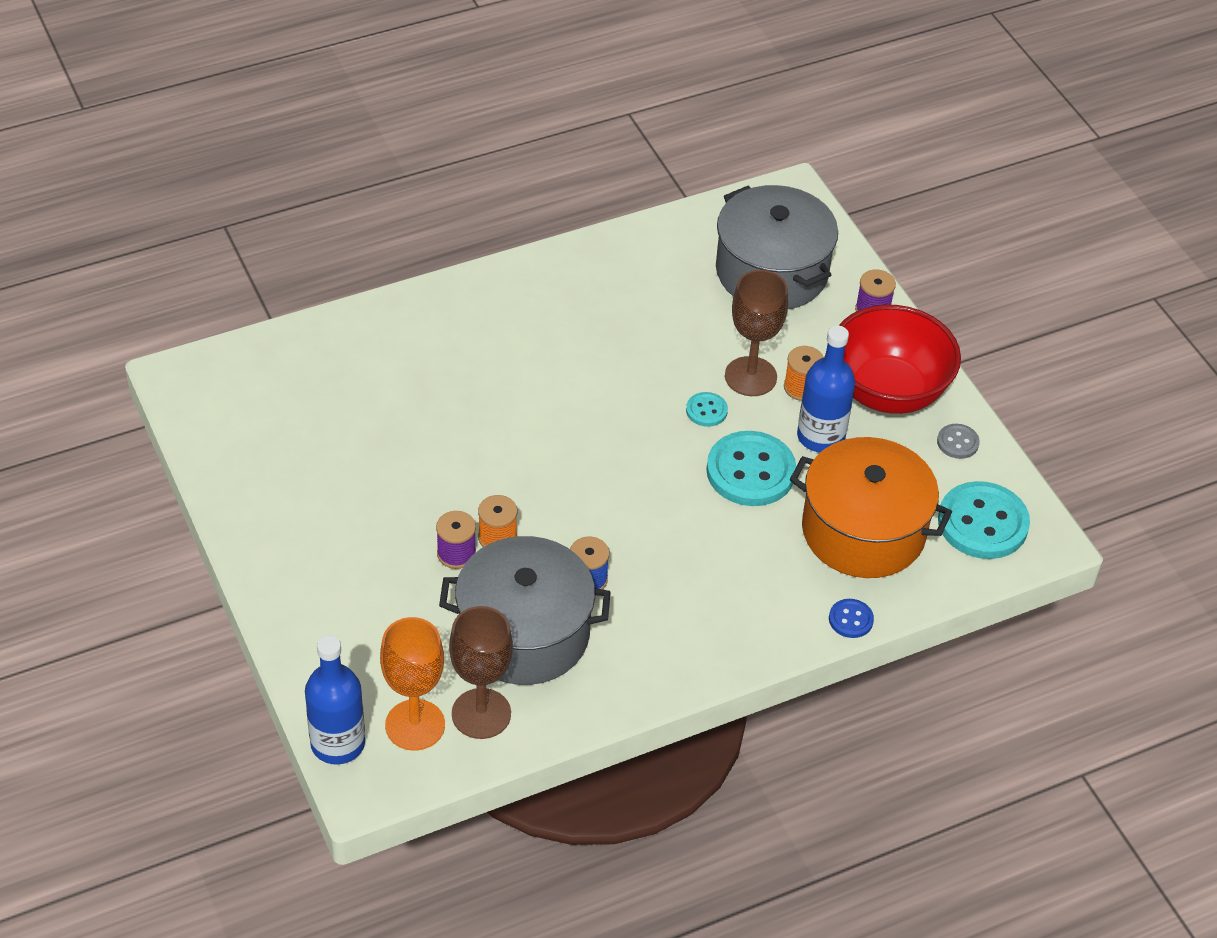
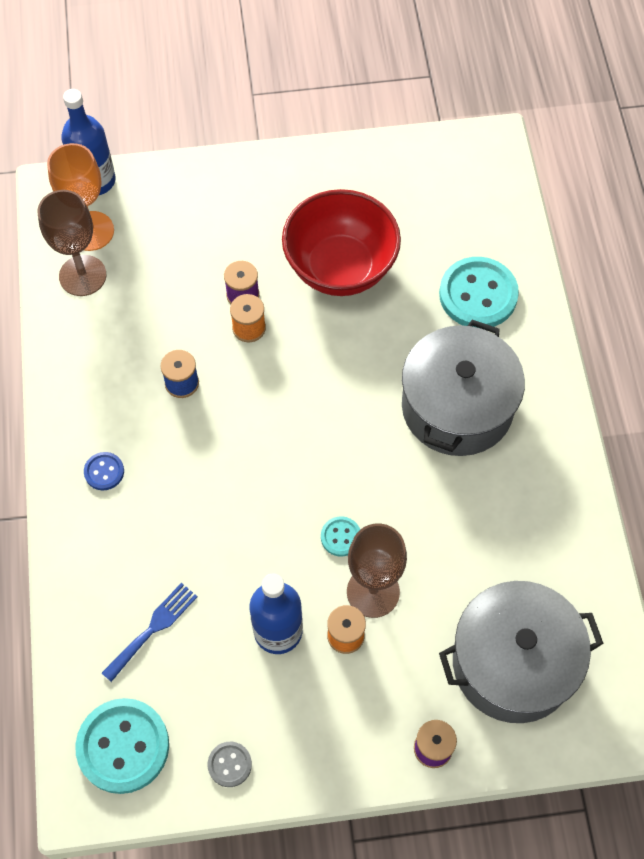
camera: 110 degrees right, 15 degrees up
(524, 633) = (145, 323): grey pot -> grey pot (457, 406)
(750, 471) = (255, 552): turquoise button -> turquoise button (478, 295)
(850, 619) = (61, 580): blue button -> blue button (104, 472)
(863, 531) = (153, 628): orange pot -> blue fork
(888, 392) = (316, 720): red bowl -> red bowl (340, 268)

